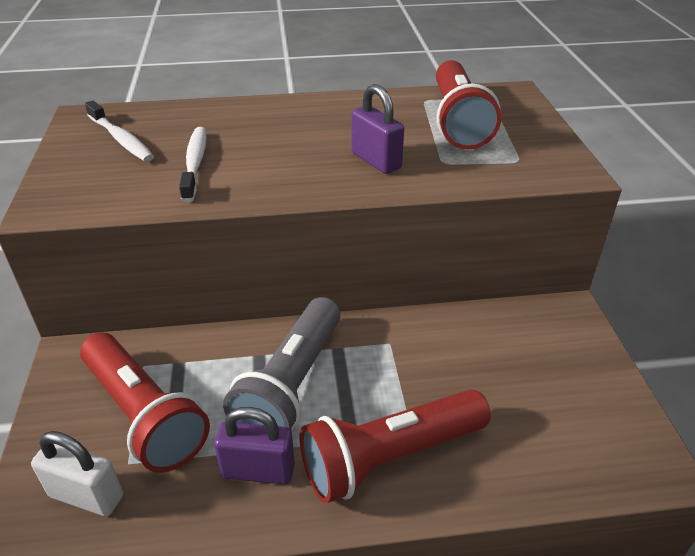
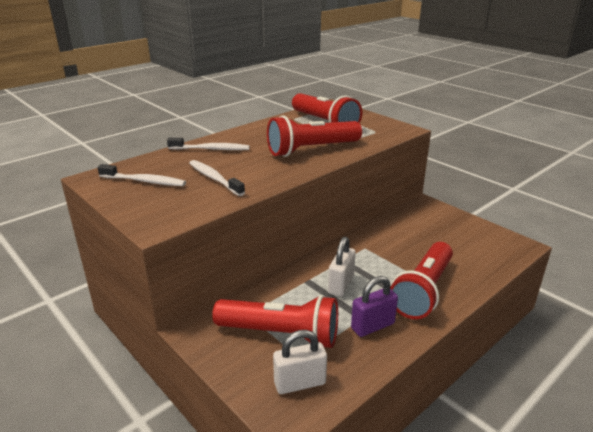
camera: 35 degrees left, 10 degrees down
(252, 117) = (211, 149): none -> white toothbrush
(291, 384) = (341, 285): grey flashlight -> white padlock
(376, 161) = (312, 149): purple padlock -> red flashlight

